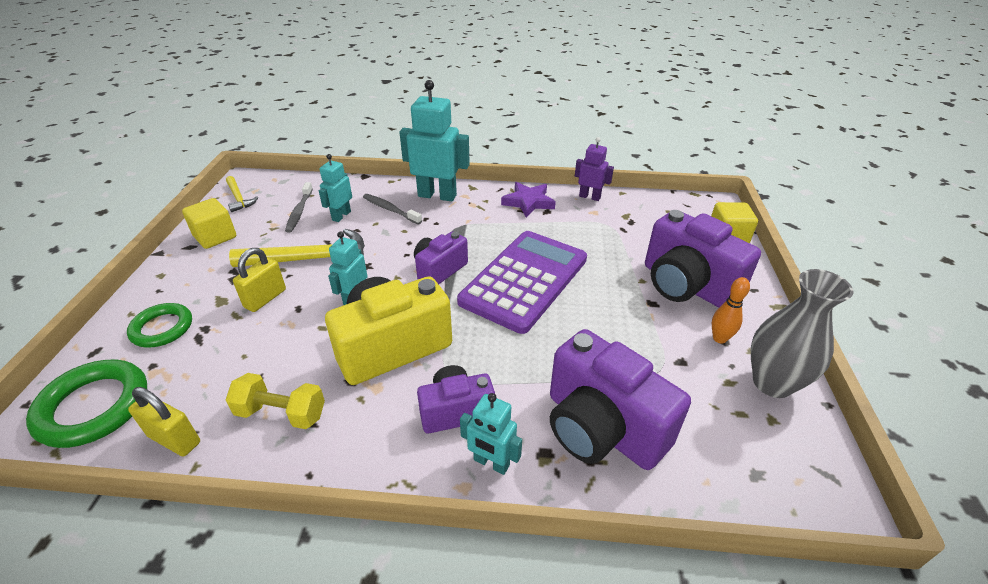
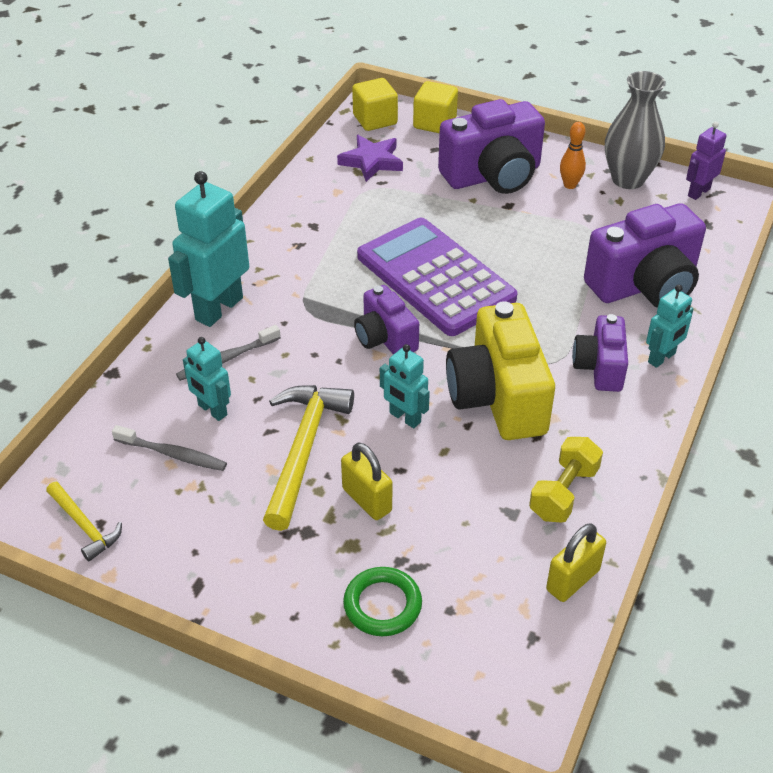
camera: 70 degrees left, 5 degrees up
(94, 407) = (501, 660): green ring -> none
(215, 237) = (188, 554): yellow cube -> yellow cube (375, 120)
(238, 198) = (84, 526): yellow hammer -> yellow hammer turned 60 degrees clockwise
(528, 202) = (285, 234): purple star -> purple star (371, 161)
(589, 197) = (304, 184): purple robot -> purple robot (698, 192)

